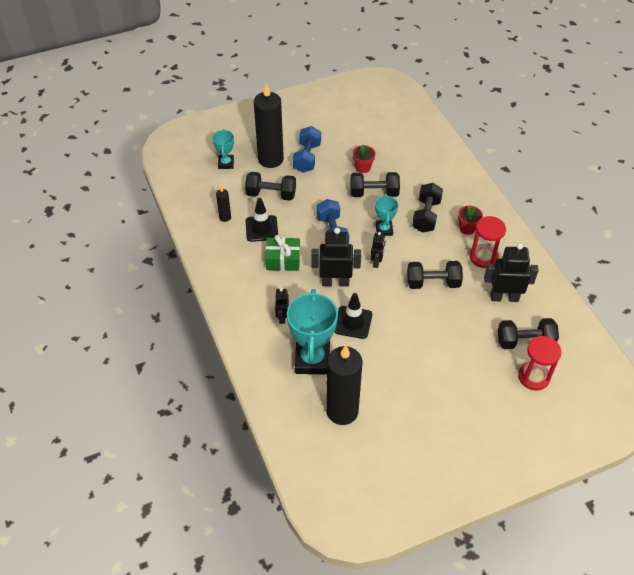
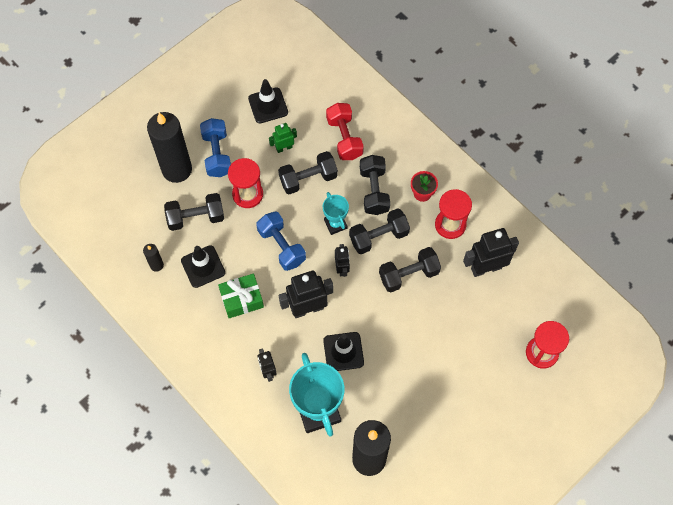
camera: 20 degrees left, 15 degrees up
(226, 163) = (128, 192): turquoise trophy -> none
(320, 190) = (247, 194): none -> red hourglass
(362, 137) = (268, 105): none -> black traffic cone
(363, 167) = (284, 148): red flower pot -> green robot
(415, 174) = (344, 138): none -> red dumbbell
(525, 341) = (521, 314): black dumbbell -> black dumbbell (378, 237)

